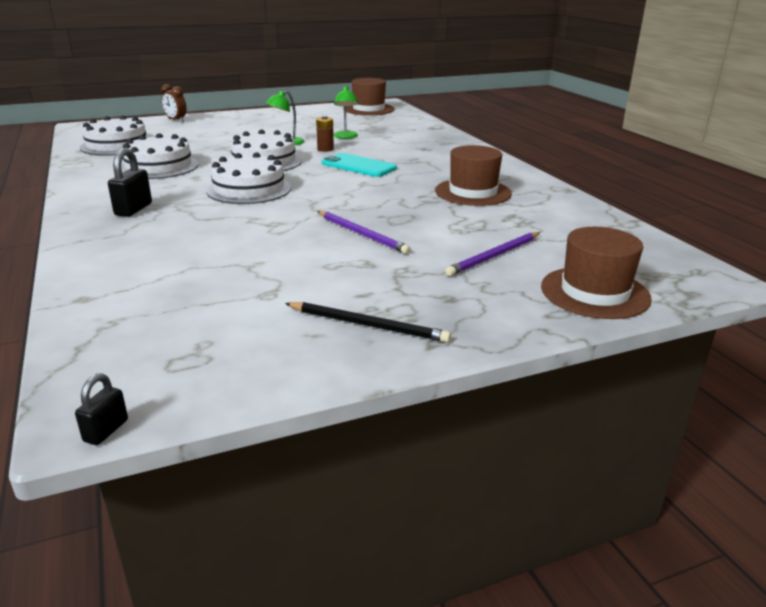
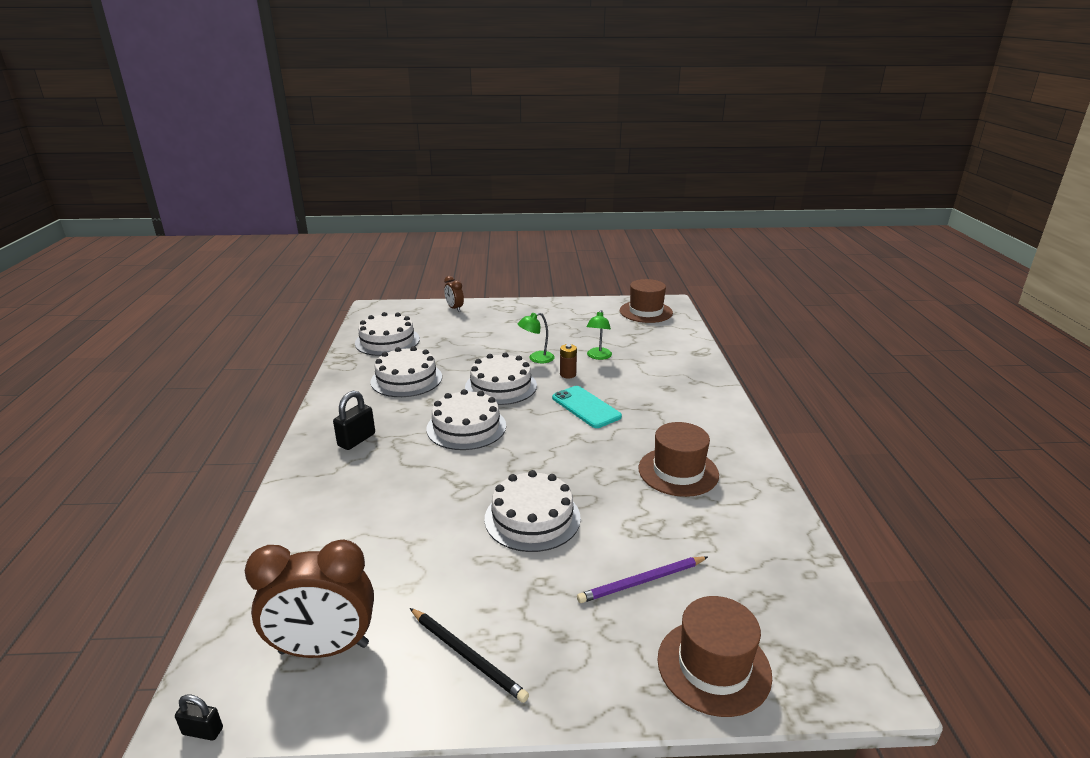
camera: 20 degrees right, 0 degrees up
(106, 430) = (203, 731): black padlock -> black padlock turned 60 degrees clockwise
(209, 347) = (324, 649): none -> brown clock
(362, 234) = (532, 518): purple pencil -> white cake

